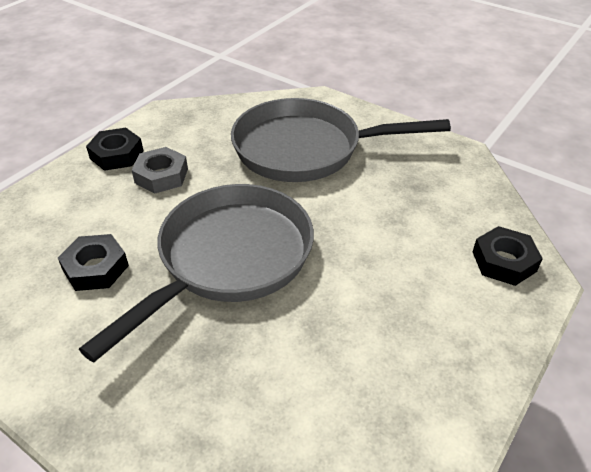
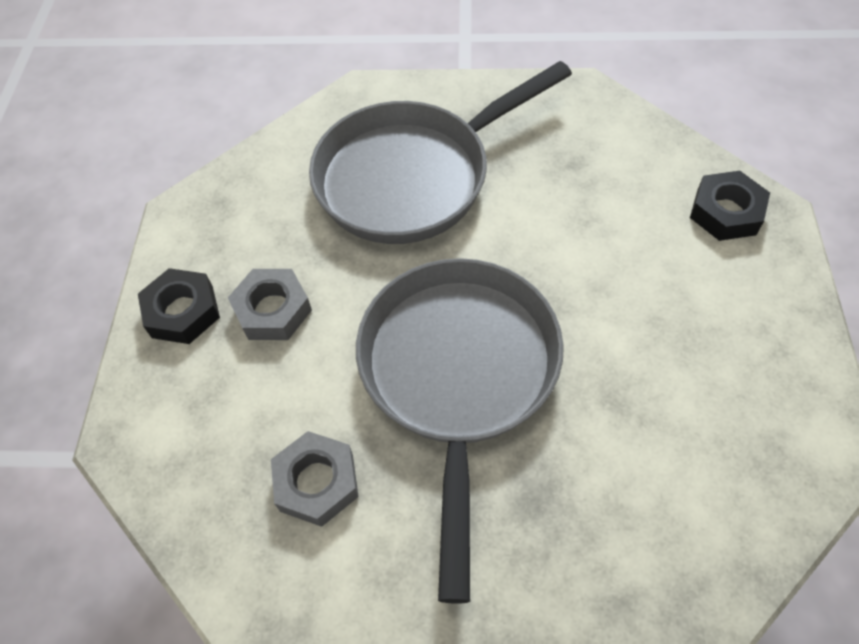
camera: 30 degrees left, 15 degrees up
(96, 268) = (317, 482): black nut -> grey nut

